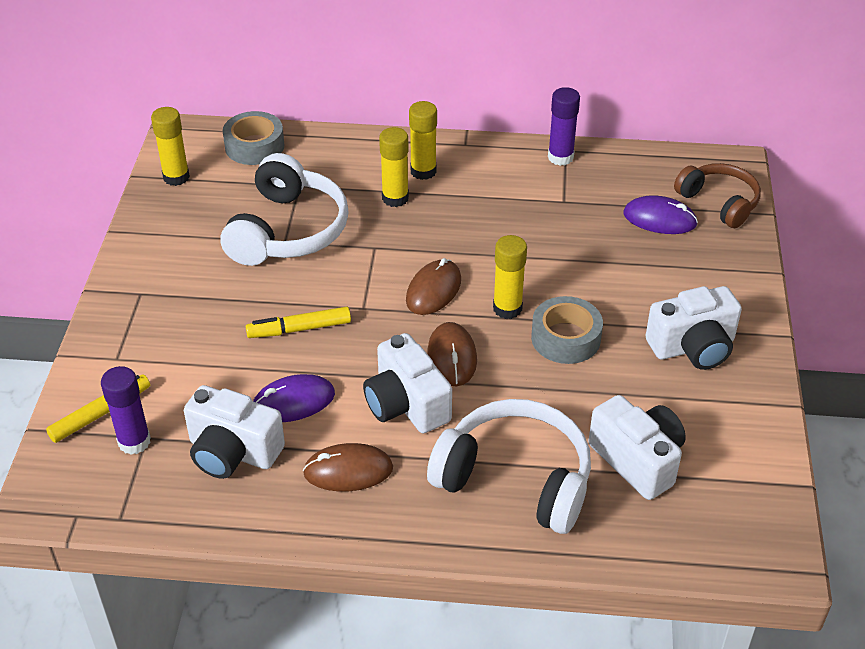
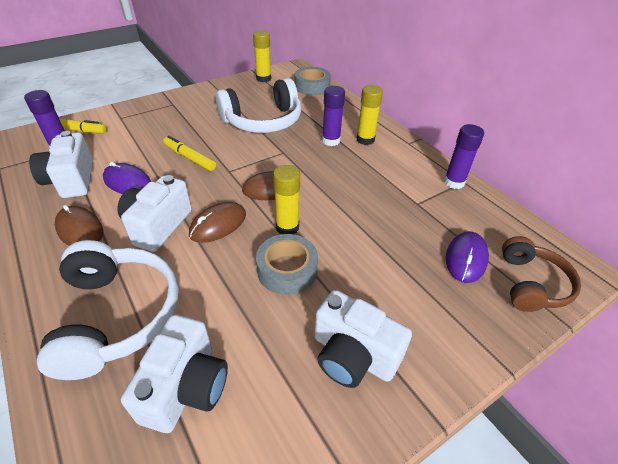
camera: 50 degrees right, 0 degrees up
(395, 198) = (331, 141): yellow glue stick -> purple glue stick
(659, 219) = (466, 258): purple mouse -> purple mouse turned 45 degrees clockwise

